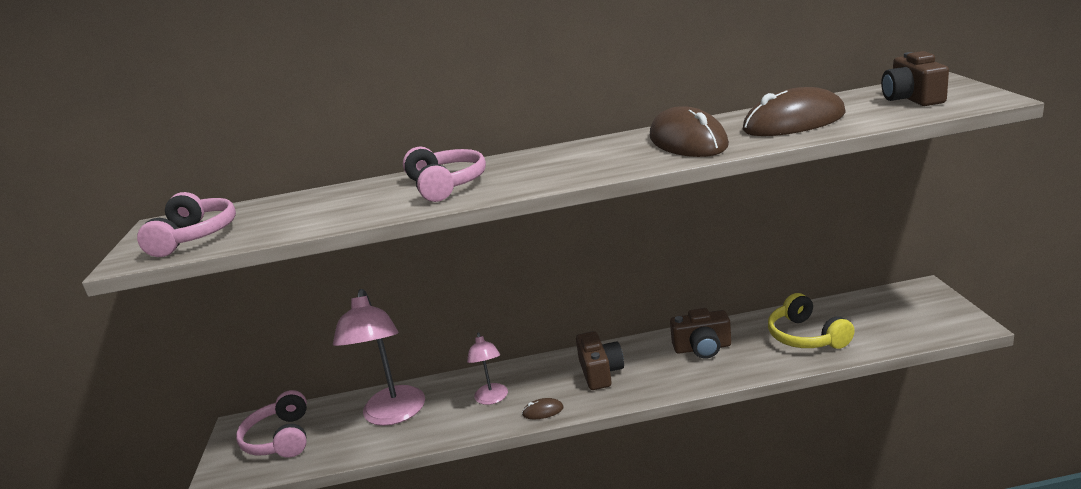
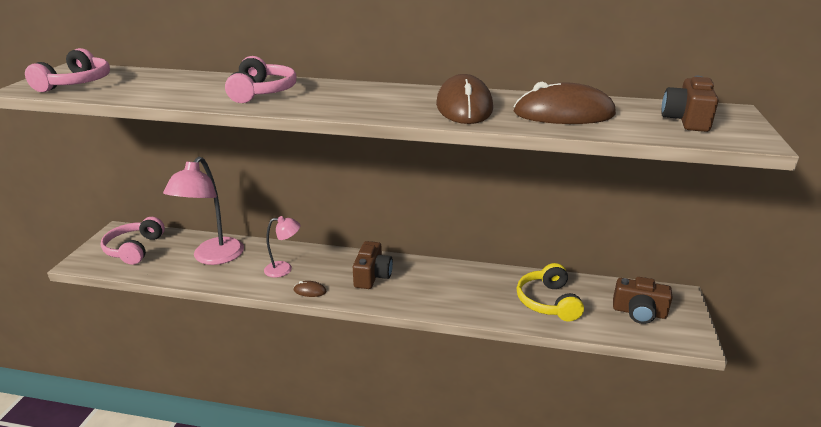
camera: 15 degrees right, 5 degrees up
(492, 399) = (284, 269): pink lamp -> pink lamp turned 105 degrees counterclockwise
(702, 348) = (461, 283): brown camera -> brown camera (639, 312)

